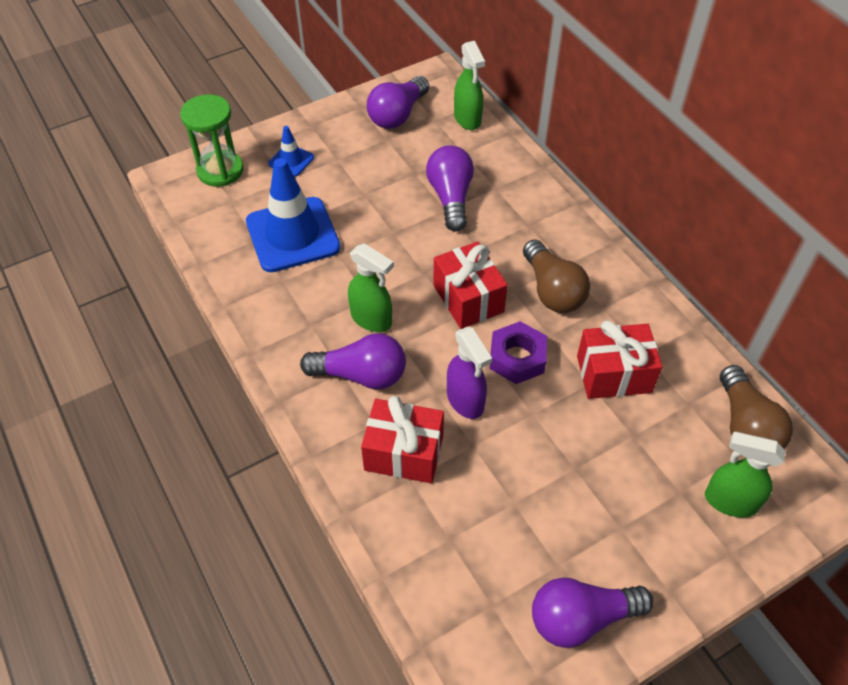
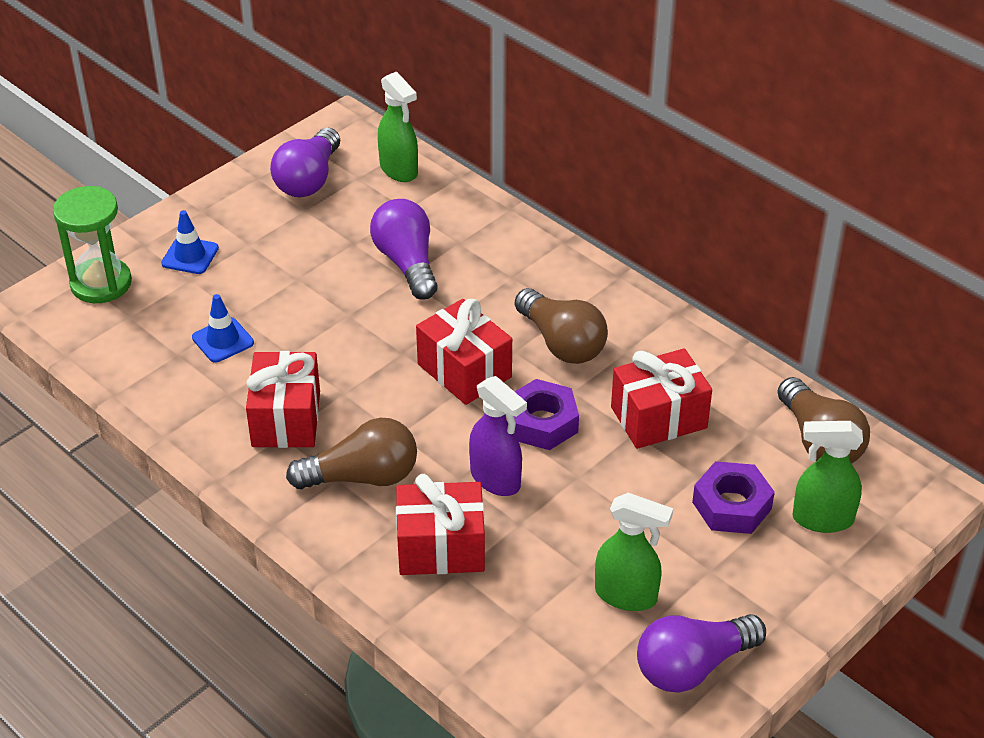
camera: 15 degrees left, 10 degrees down
(293, 235) = (223, 340): blue traffic cone -> blue traffic cone, size x0.47
(319, 311) = (286, 419): none -> red gift
(361, 375) = (362, 477): purple light bulb -> brown light bulb
(371, 319) = (354, 415): green spray bottle -> green spray bottle (626, 595)
(654, 470) = (732, 505): none -> purple nut

